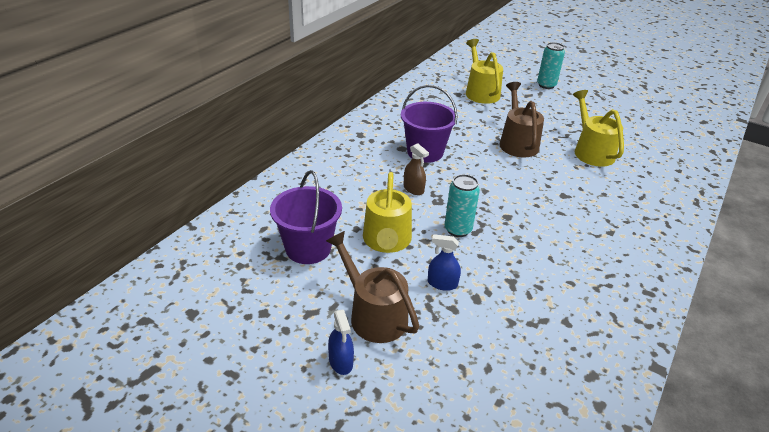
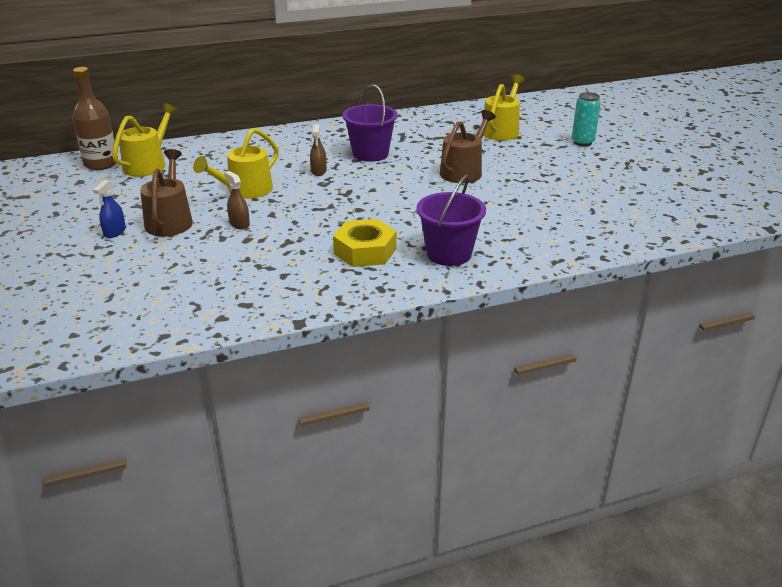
camera: 40 degrees right, 5 degrees down
(180, 276) = (101, 164): none -> brown bottle
(308, 248) = (190, 177): purple bucket -> purple bucket (449, 254)
(442, 283) = (239, 224): blue spray bottle -> brown spray bottle
(458, 230) = (306, 203): turquoise can -> none
(579, 259) = (365, 251): none -> yellow nut
(591, 151) = (524, 197): yellow watering can -> yellow watering can (148, 164)

